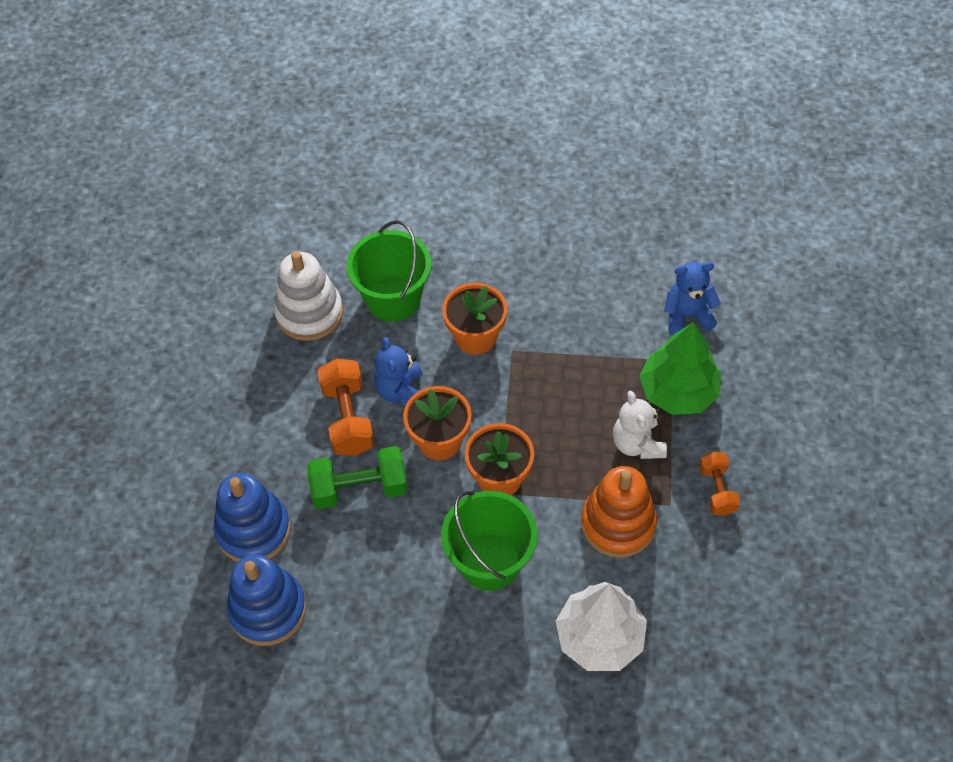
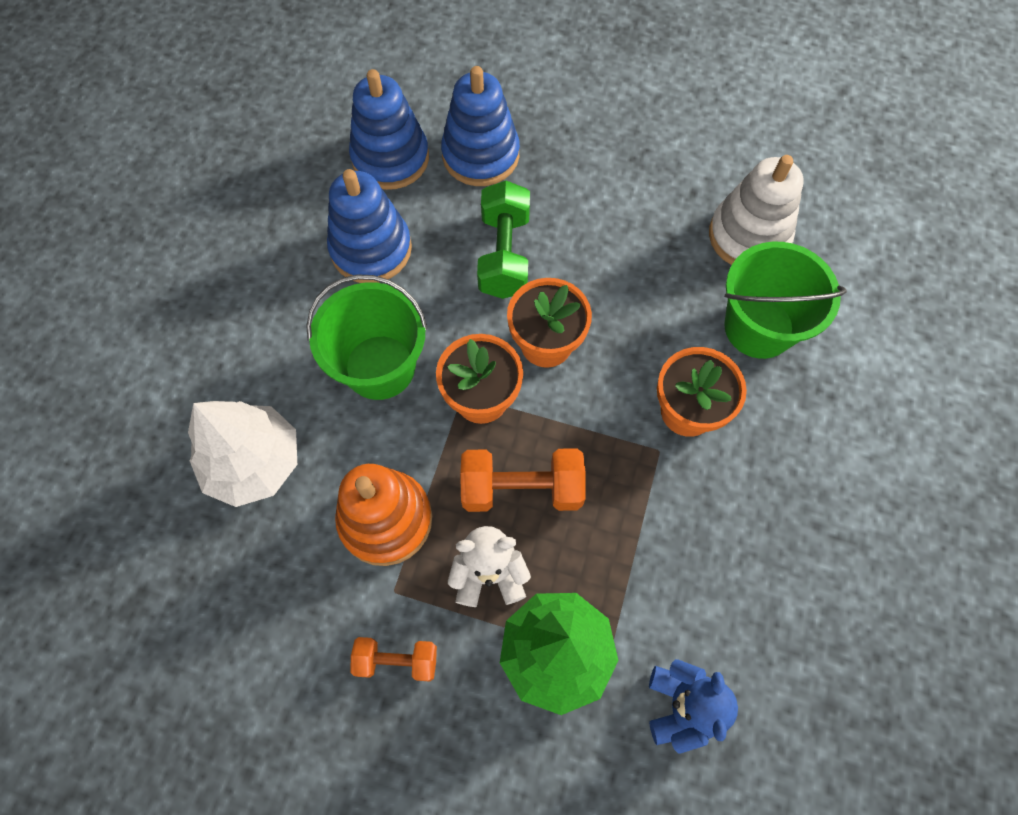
camera: 100 degrees right, 10 degrees up
(348, 418) = (595, 255): orange dumbbell -> orange dumbbell (522, 488)
(373, 600) = (371, 249): none -> blue stacking toy
(402, 391) = (621, 315): blue teddy bear -> none

